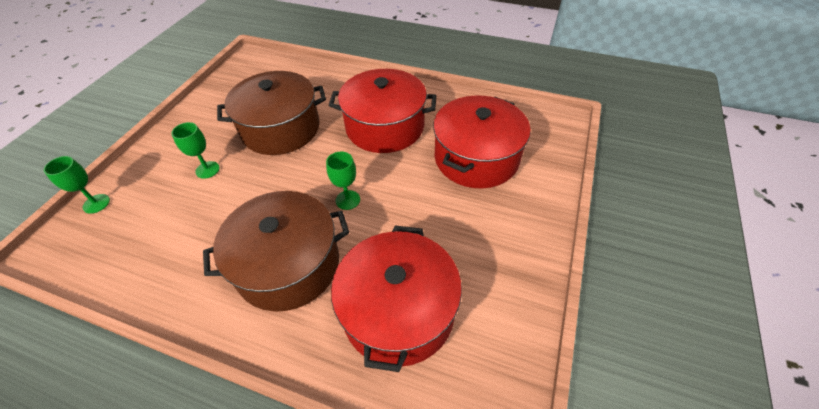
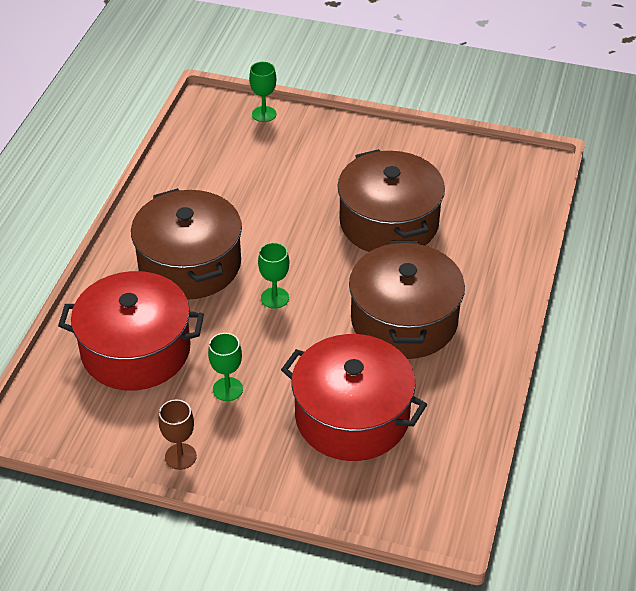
camera: 85 degrees right, 5 degrees down
(207, 170) = (314, 177): green goblet -> green goblet (227, 389)
(385, 127) = (404, 320): red pot -> brown pot
(527, 268) = (180, 456): none -> brown goblet

